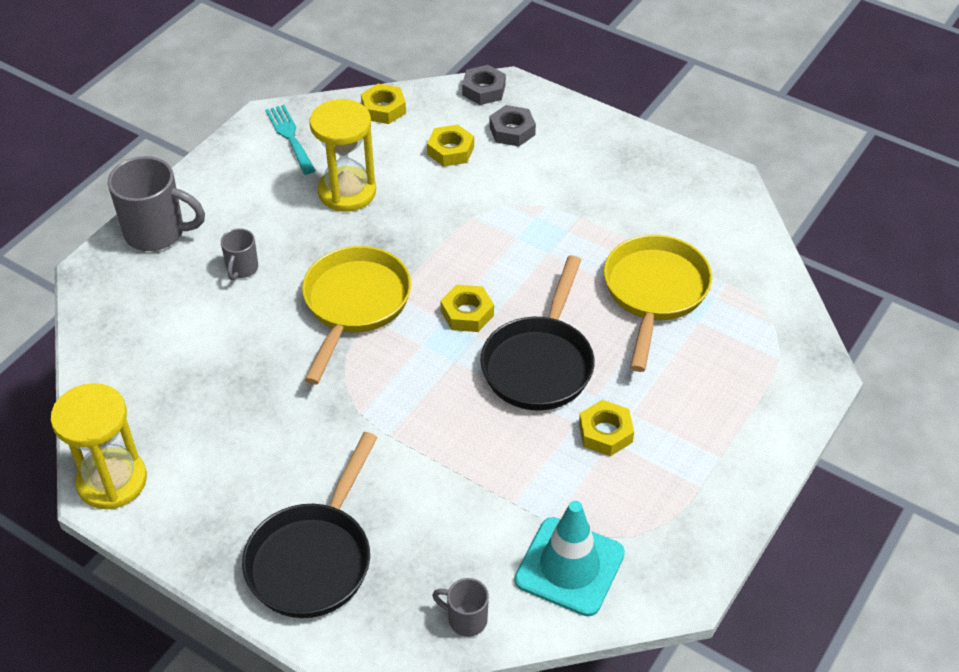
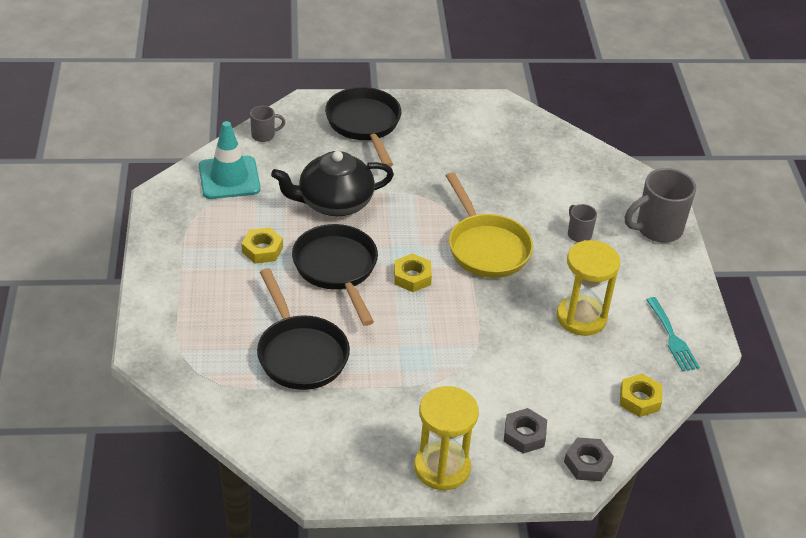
camera: 140 degrees right, 5 degrees down
(112, 481) = (501, 109): yellow hourglass -> yellow hourglass (442, 467)
(290, 136) = (672, 338): turquoise fork -> turquoise fork turned 45 degrees clockwise
(450, 150) = (550, 390): yellow nut -> none
(466, 453) = (334, 202): none -> black teapot
(654, 293) = (300, 353): yellow pan -> black pan

